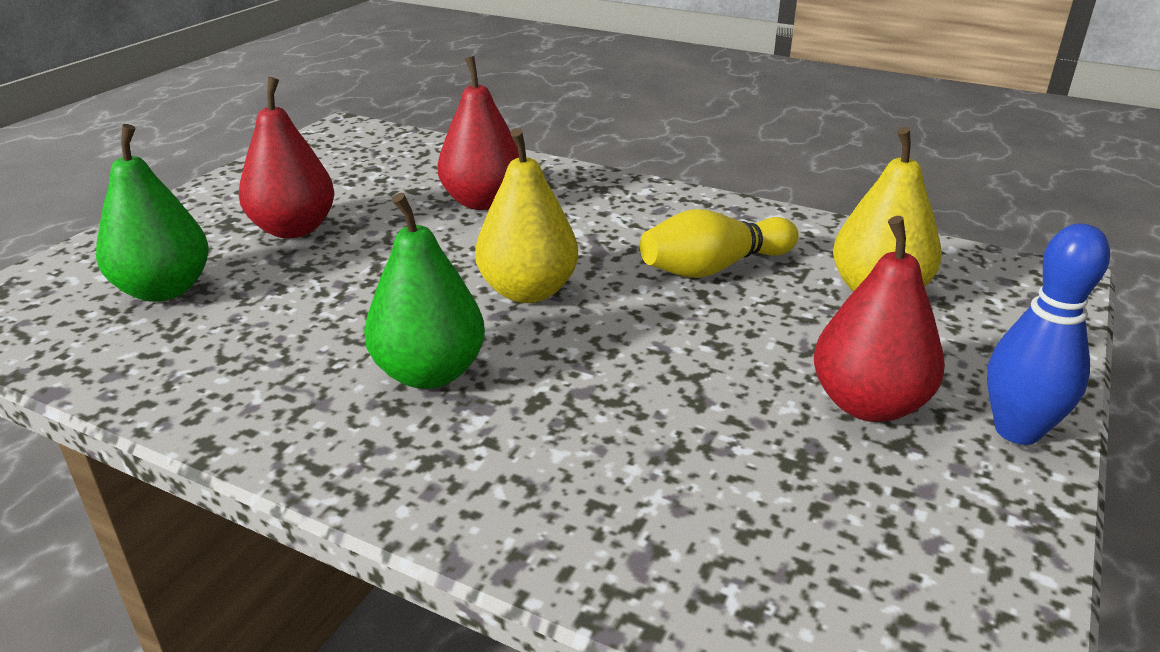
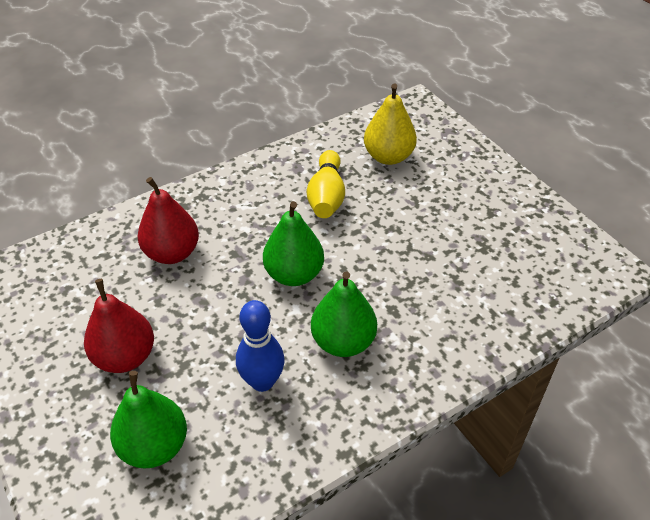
camera: 60 degrees left, 15 degrees up
(528, 291) = (294, 274): yellow pear -> green pear
(868, 404) = (463, 207): red pear -> none
(1017, 431) = (502, 178): blue bowling pin -> blue bowling pin (262, 381)

